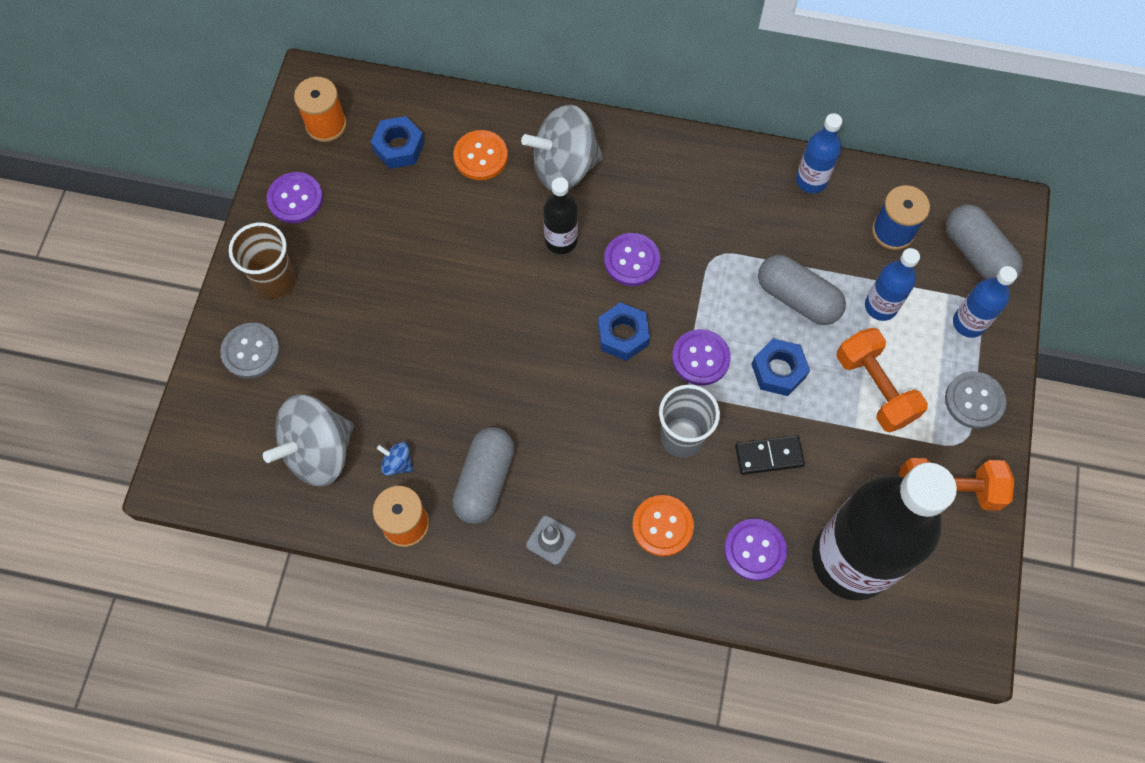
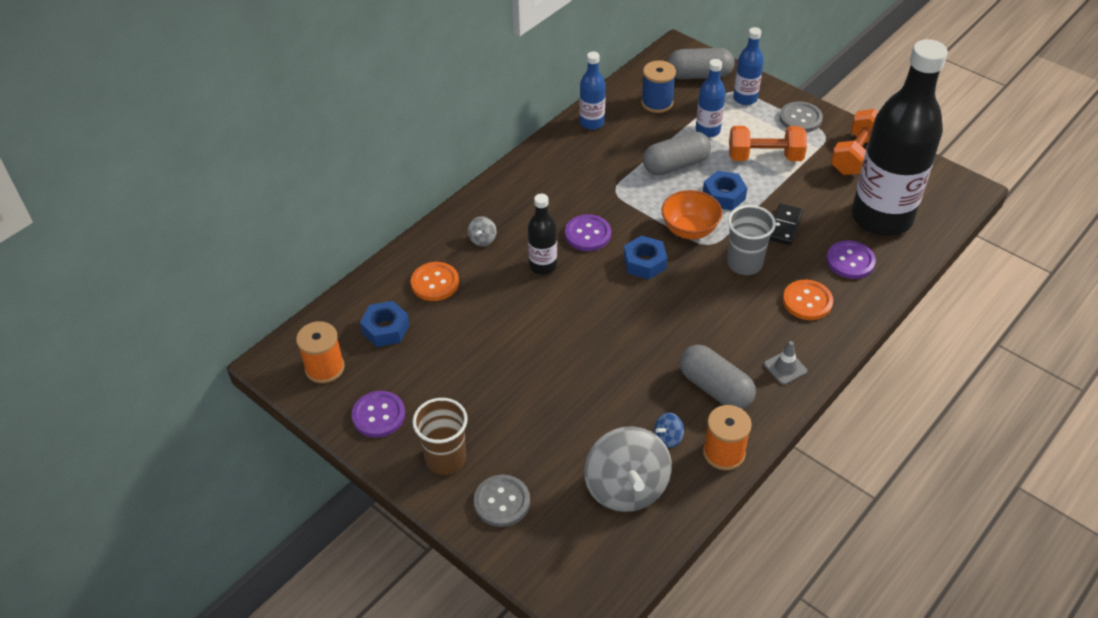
camera: 60 degrees left, 20 degrees down
(564, 167) = (482, 239): grey spinning top -> grey spinning top, size x0.41
(700, 358) = (689, 230): purple button -> orange bowl

